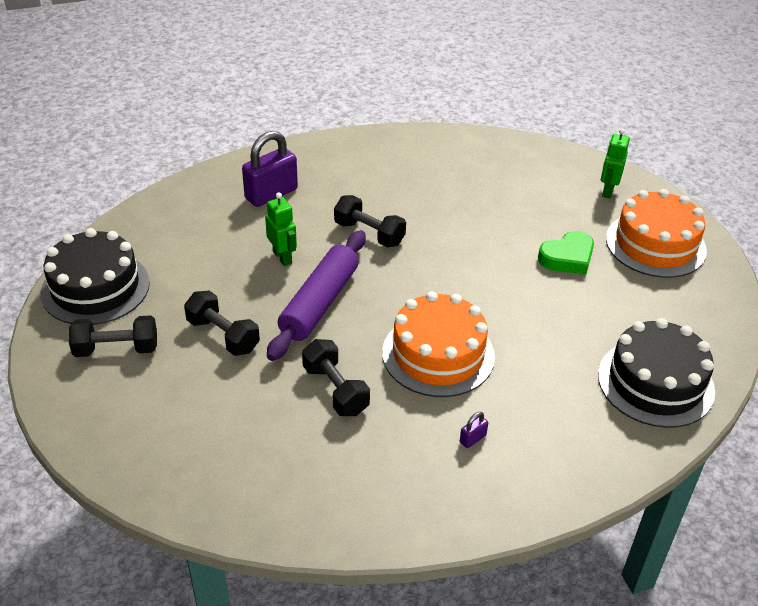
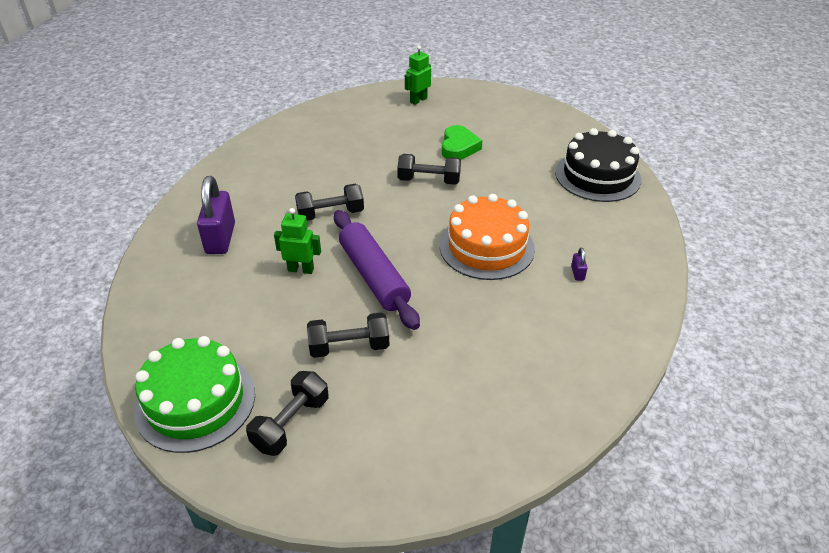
camera: 50 degrees left, 0 degrees up
(95, 288) = (195, 402): black cake -> green cake
(335, 390) = (471, 314): black dumbbell -> black dumbbell (429, 180)
(607, 191) = (418, 100): green robot -> green robot turned 75 degrees clockwise
(655, 244) = (485, 111): orange cake -> none

